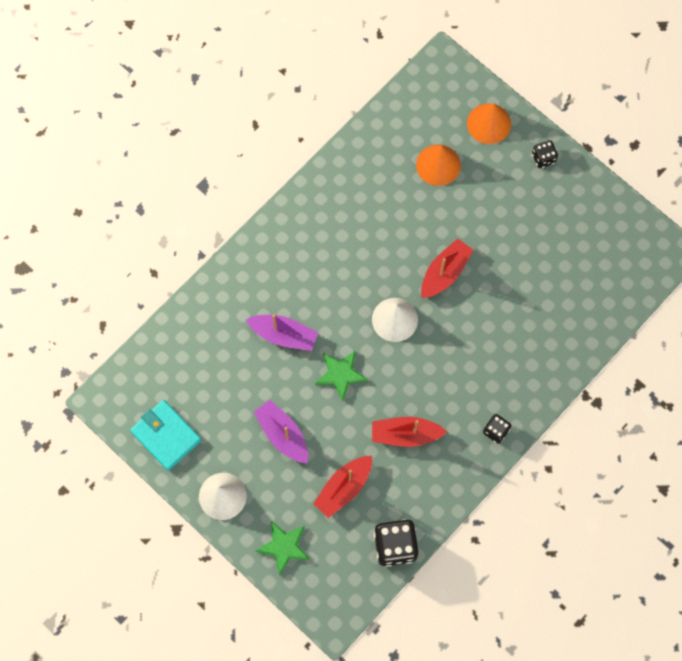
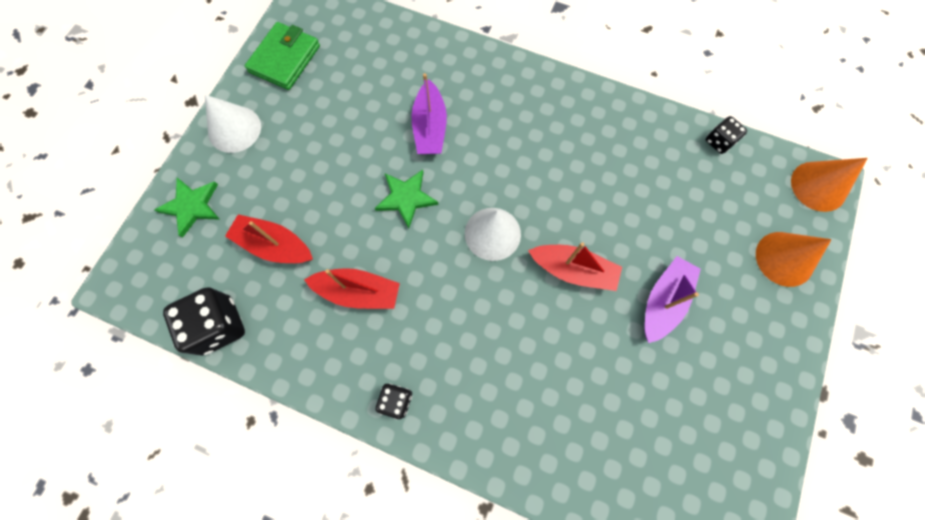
camera: 70 degrees right, 0 degrees up
(166, 436) = (285, 59): turquoise wallet -> green wallet
(283, 434) = (318, 163): purple boat -> purple boat (663, 301)
(405, 434) = (358, 292): red boat -> red boat turned 120 degrees clockwise
(438, 165) = (701, 218): orange cone -> orange cone (818, 186)
(543, 158) = (778, 340): black dice -> black dice (719, 142)

